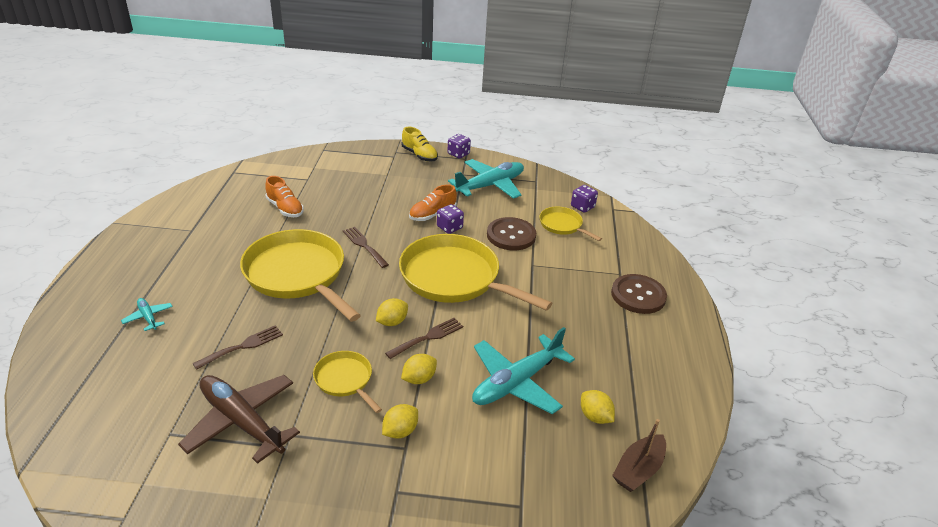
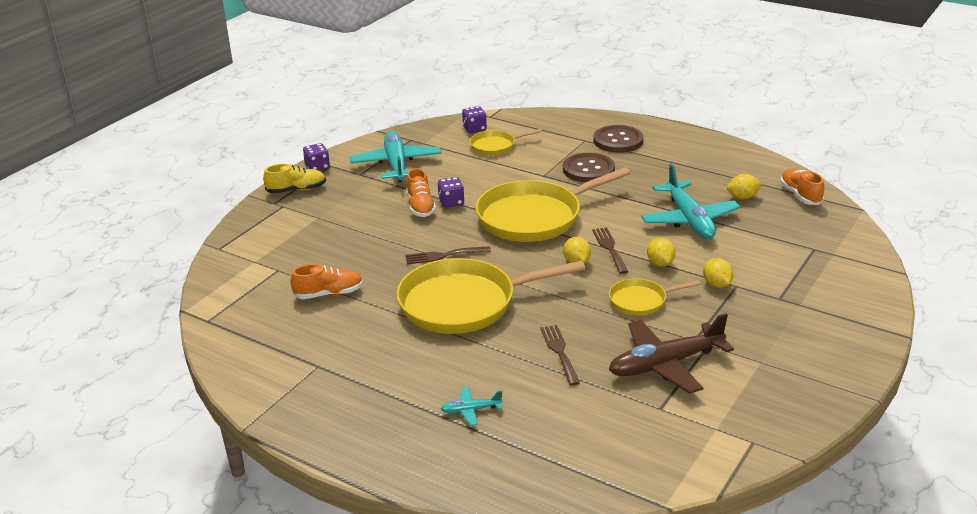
camera: 60 degrees left, 5 degrees down
(511, 235) = (490, 174): brown button -> brown button (588, 170)
(638, 470) = (800, 195): brown boat -> orange shoe

